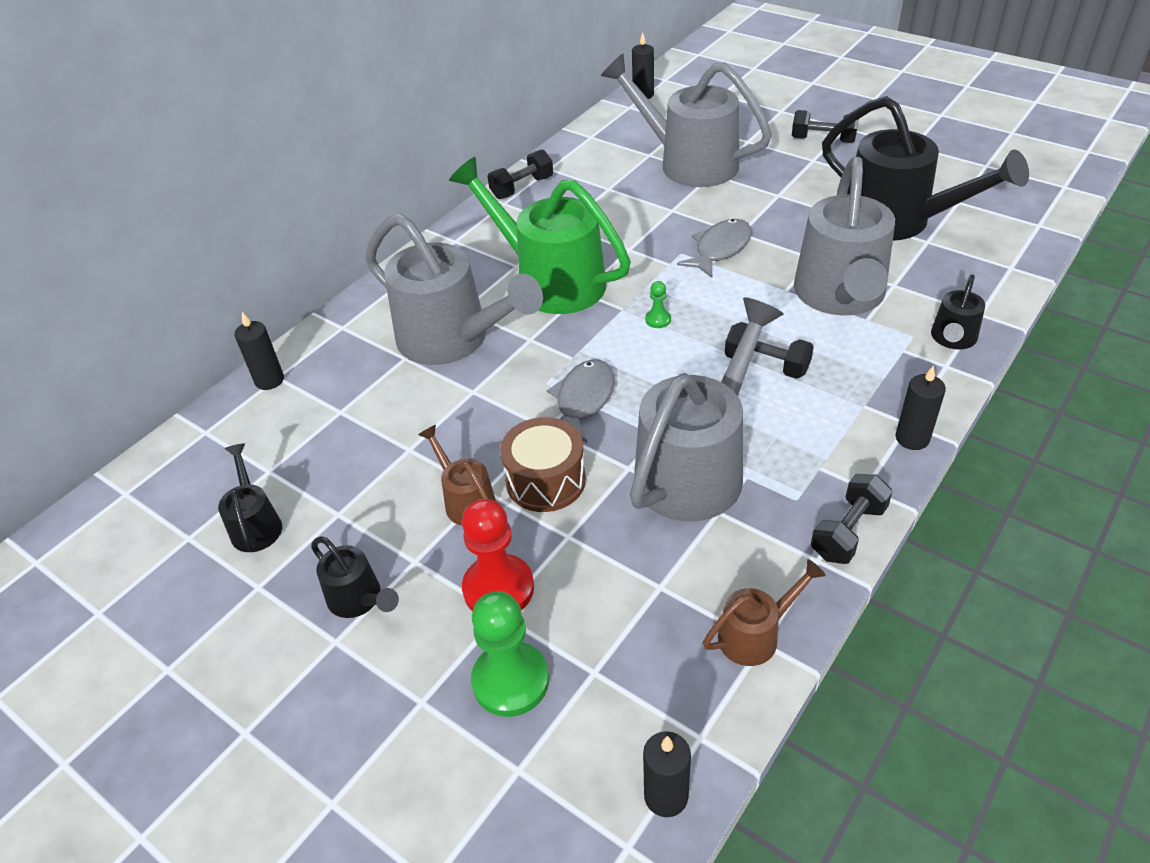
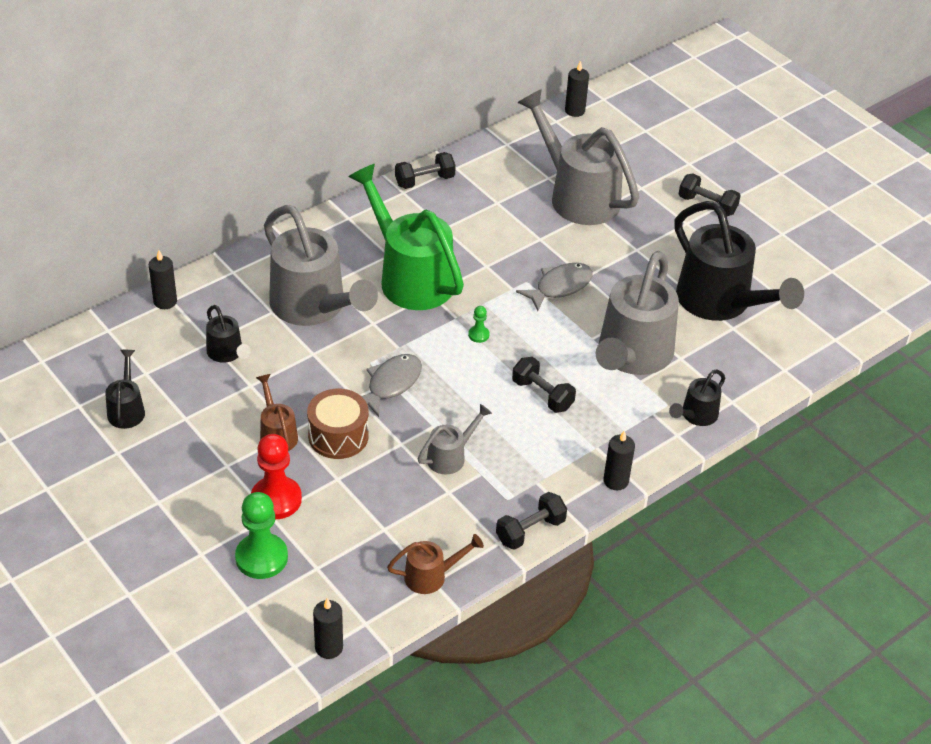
camera: 10 degrees right, 0 degrees up
(359, 600) = (181, 480): black watering can -> black watering can (227, 353)
(698, 466) = (451, 456): grey watering can -> grey watering can, size x0.47

